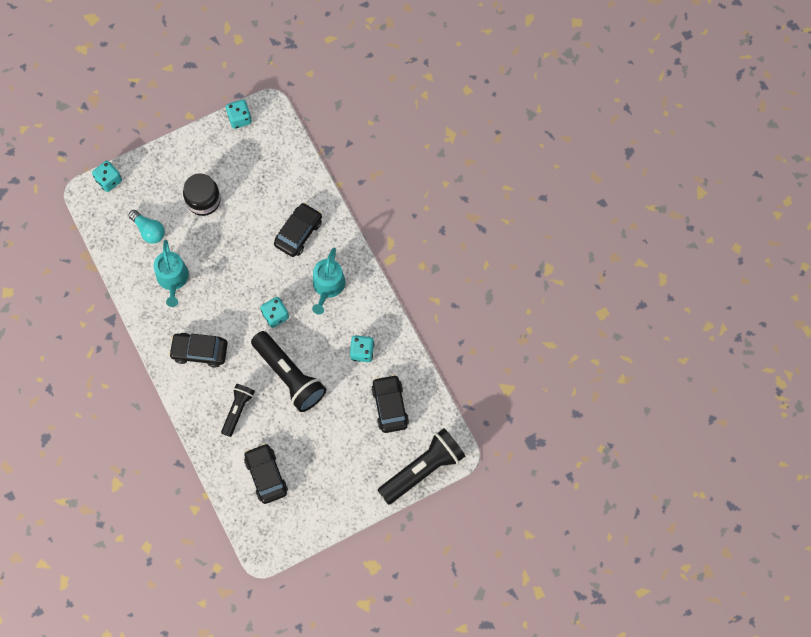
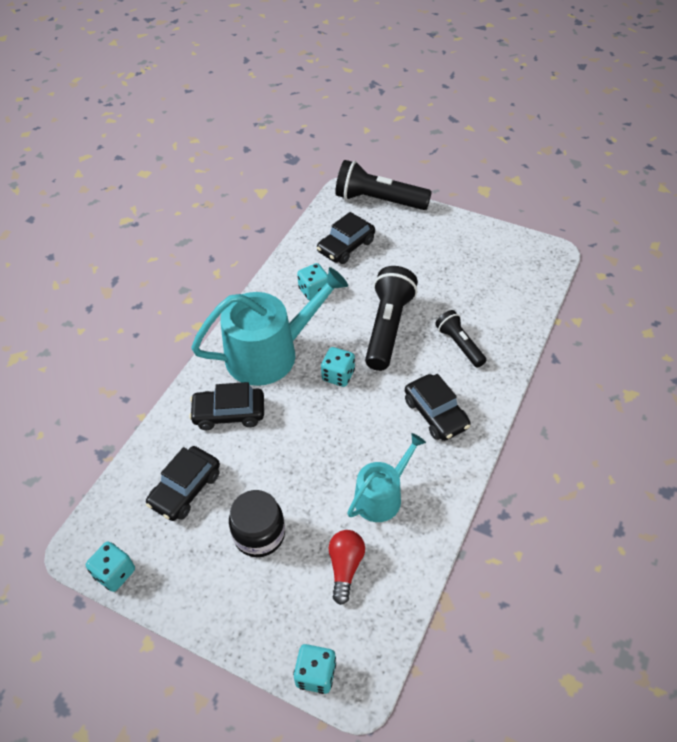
camera: 125 degrees left, 20 degrees down
(149, 230) = (345, 567): turquoise light bulb -> red light bulb
(238, 410) = (459, 344): black flashlight -> black flashlight turned 75 degrees clockwise
(266, 475) = (492, 288): black car -> black car (185, 489)
(328, 286) = (270, 353): turquoise watering can -> turquoise watering can, size x1.73

